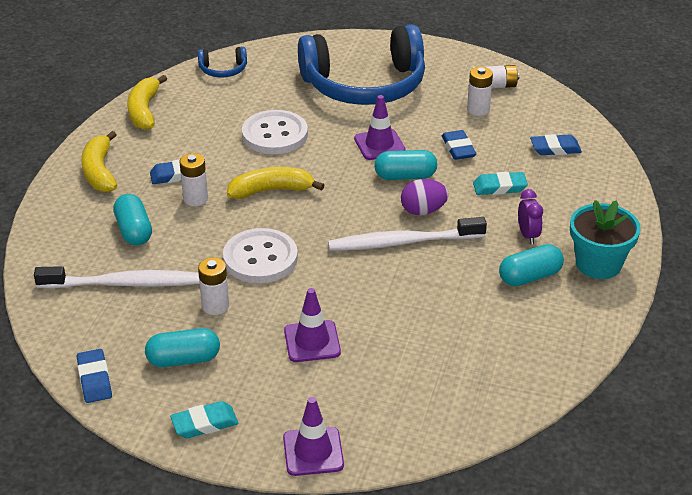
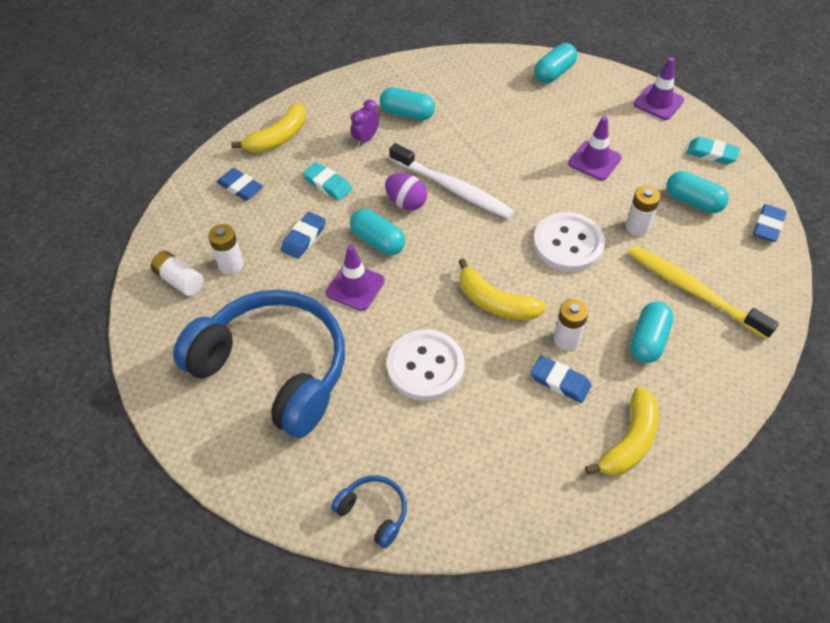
camera: 135 degrees left, 15 degrees up
(124, 284) = (693, 291): white toothbrush -> yellow toothbrush
(144, 111) = (516, 506): yellow banana -> yellow banana (278, 137)
(458, 413) = (554, 73): none -> turquoise capsule
(598, 264) = (355, 95): turquoise flower pot -> none

